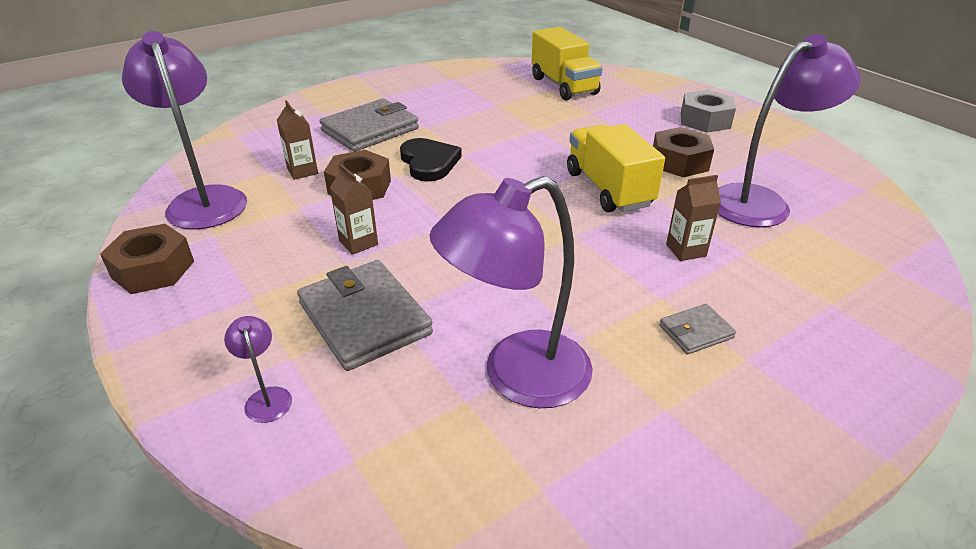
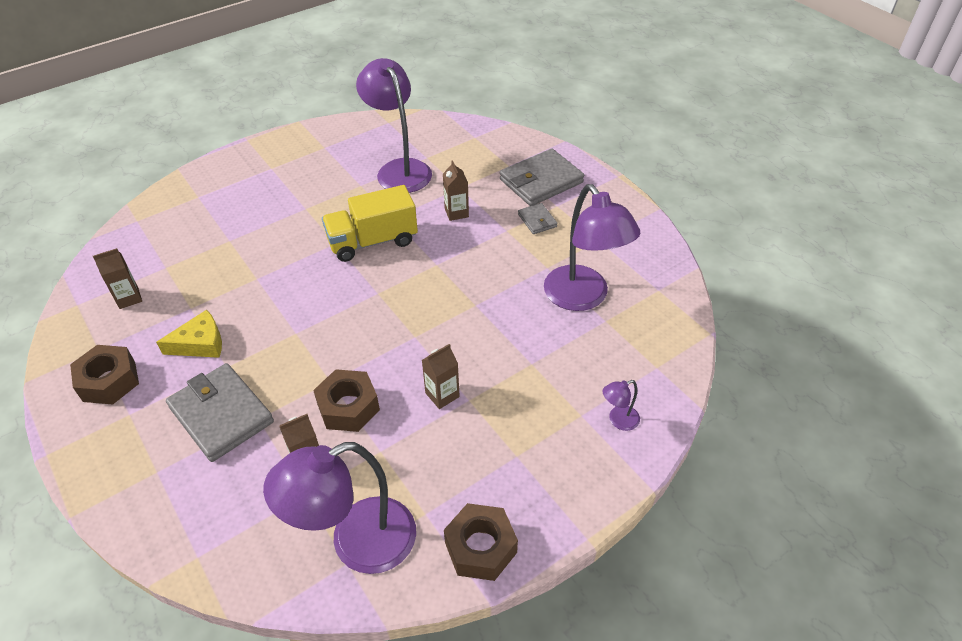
camera: 90 degrees left, 10 degrees up
(364, 319) = (537, 378): grey wallet -> grey wallet (541, 181)
(429, 162) = (308, 357): black heart -> none
(453, 113) = (200, 343): none -> yellow cheese
(509, 81) = (129, 298): none -> brown carton
(563, 86) = (158, 255): yellow truck -> none
(679, 162) = (336, 198): brown nut -> brown nut (109, 381)
(705, 120) = (266, 174): grey nut -> none

